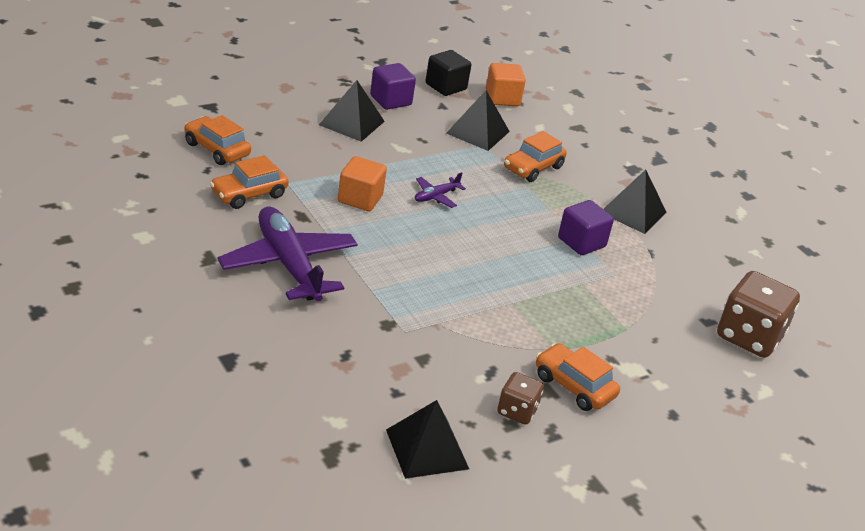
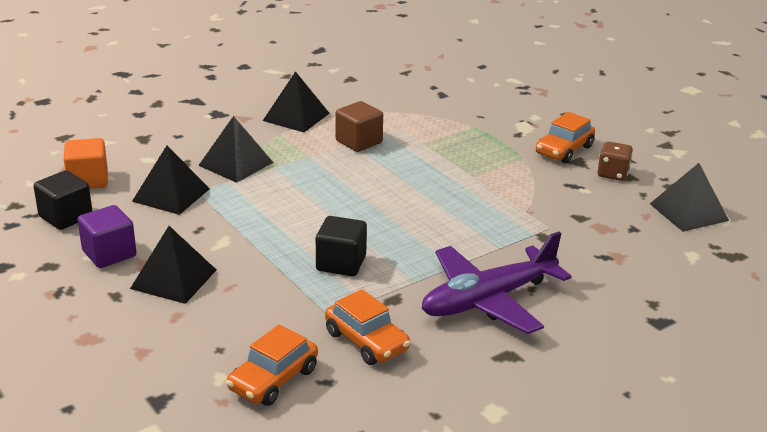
camera: 90 degrees left, 5 degrees down
(360, 199) = (341, 263): orange cube -> black cube
(436, 196) = (315, 217): purple plane -> none
(533, 168) = (236, 163): orange car -> black pyramid
(581, 242) = (359, 142): purple cube -> brown cube
(749, 337) = (452, 80): brown dice -> none

